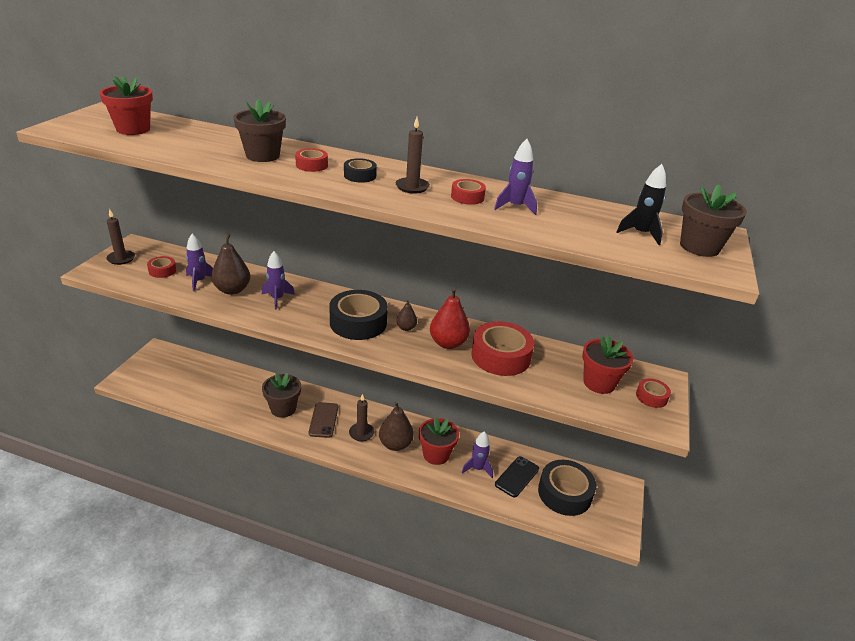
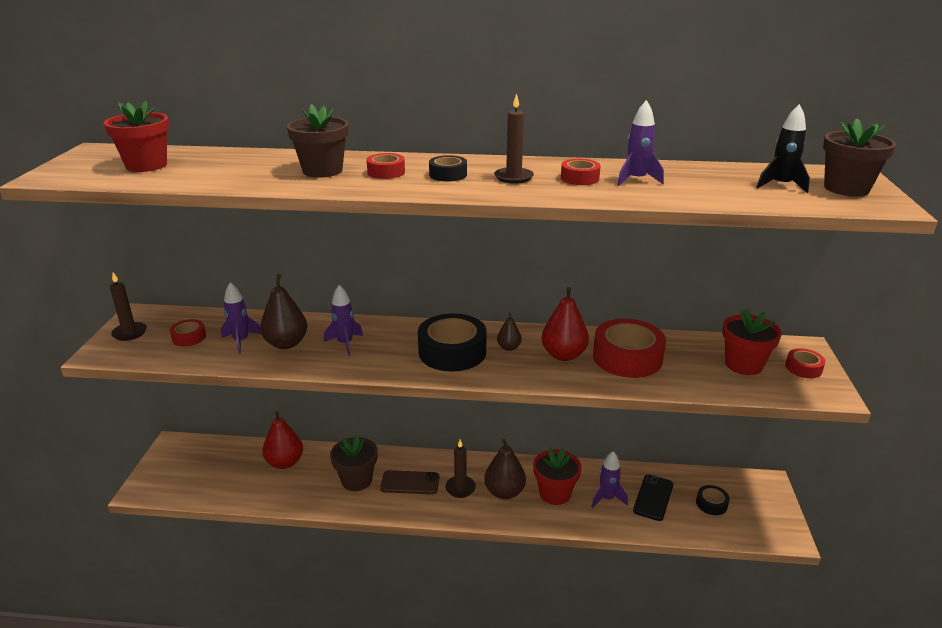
camera: 10 degrees left, 5 degrees down
(234, 382) = (285, 462): none -> red pear
(323, 420) = (410, 483): brown phone -> brown phone turned 75 degrees counterclockwise
(564, 493) = (711, 504): black tape -> black tape, size x0.49

